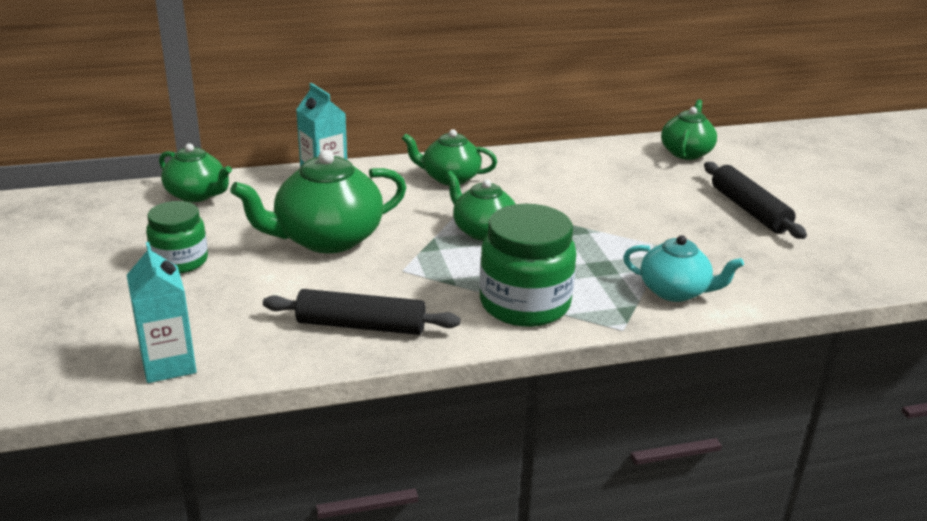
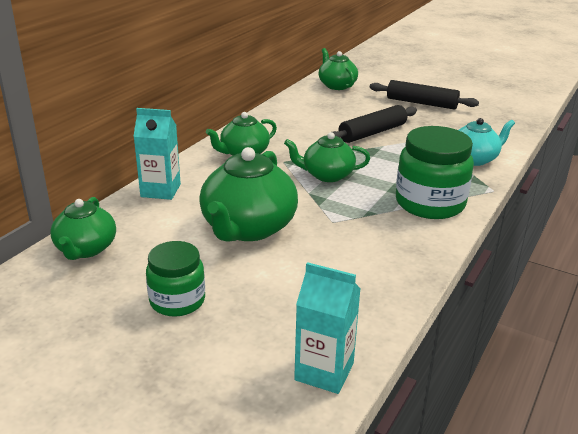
camera: 45 degrees left, 0 degrees up
(197, 194) = (86, 249): green teapot -> green teapot turned 105 degrees clockwise
(361, 325) = (380, 267): black rolling pin -> black rolling pin (372, 132)

